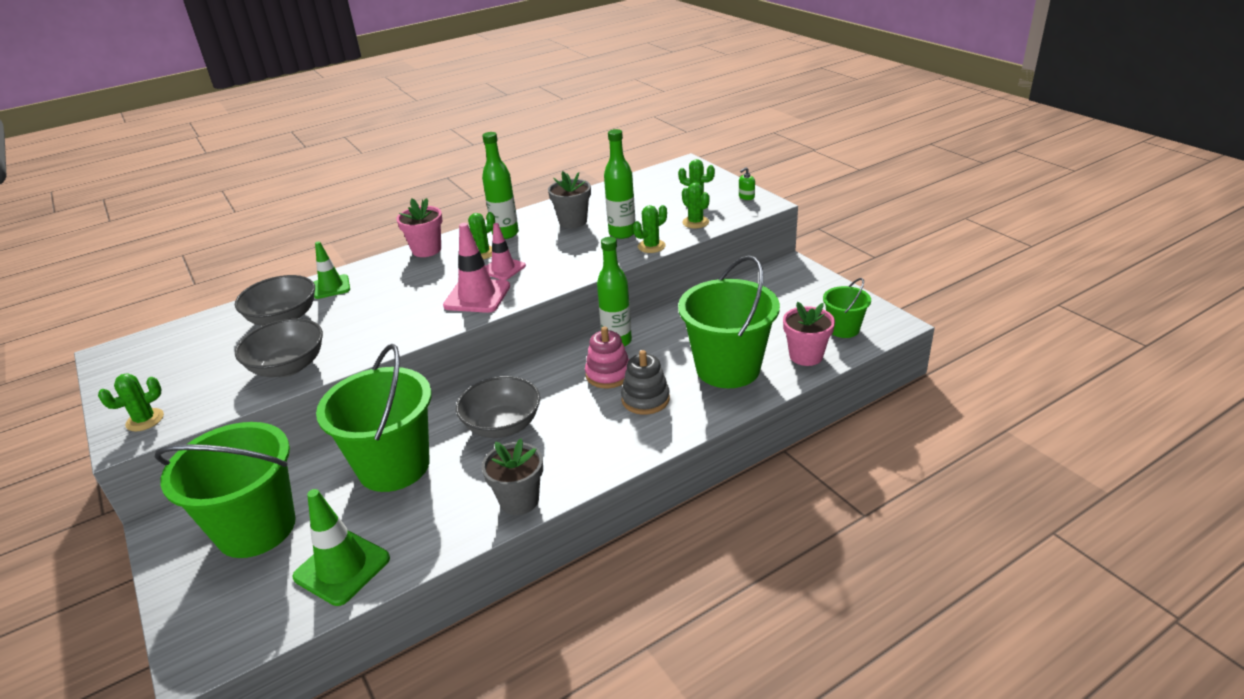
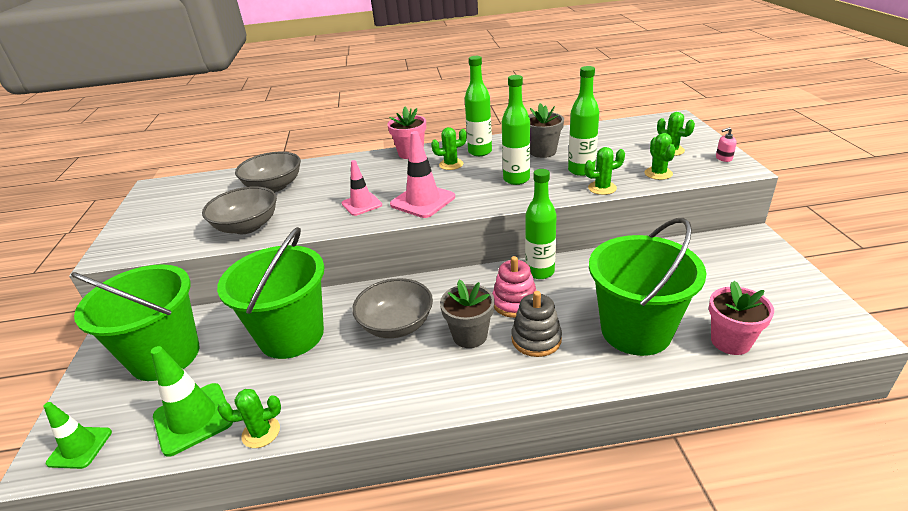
camera: 25 degrees right, 0 degrees up
(145, 420) = (130, 243): green cactus -> green cactus (261, 432)
(331, 287) = (323, 169): green traffic cone -> green traffic cone (80, 447)
(503, 269) = (459, 181): pink traffic cone -> pink traffic cone (362, 204)
(519, 500) = (366, 407): grey flower pot -> grey flower pot (470, 335)
(562, 255) = (516, 179): none -> green bottle
(746, 197) = (723, 158): green soap dispenser -> pink soap dispenser
(843, 329) = (789, 322): green bucket -> none

